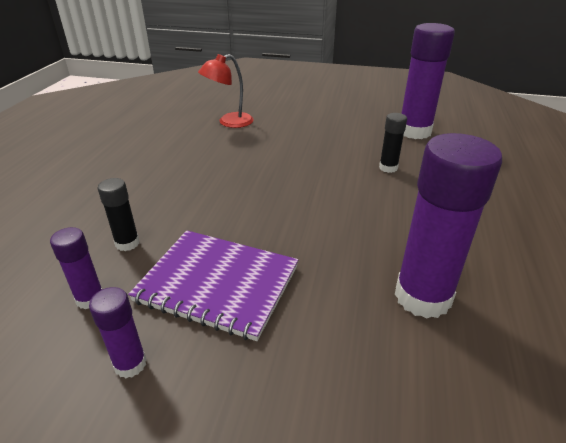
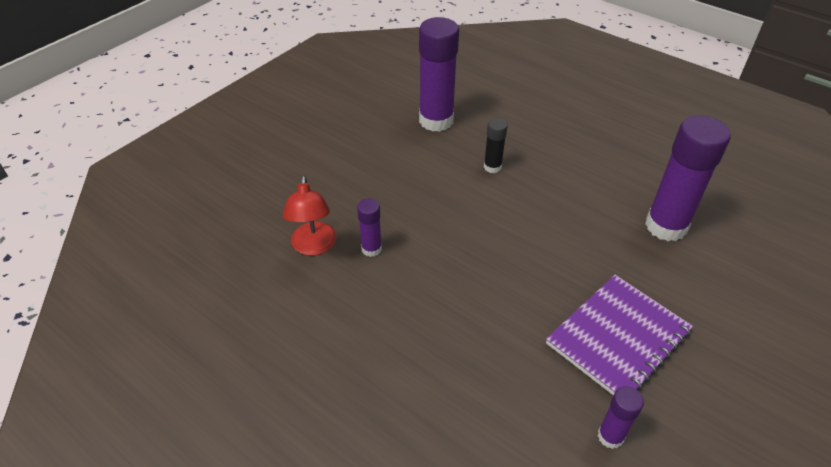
camera: 65 degrees left, 10 degrees up
(127, 243) = (535, 395): black glue stick -> none
(130, 364) = (694, 415): purple glue stick -> purple glue stick (371, 249)

